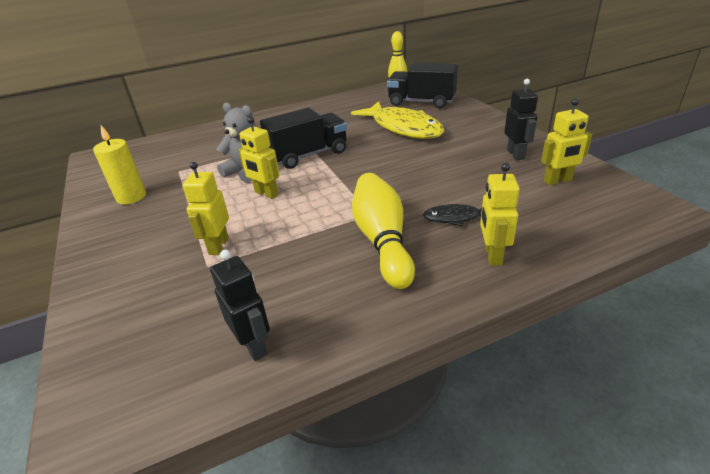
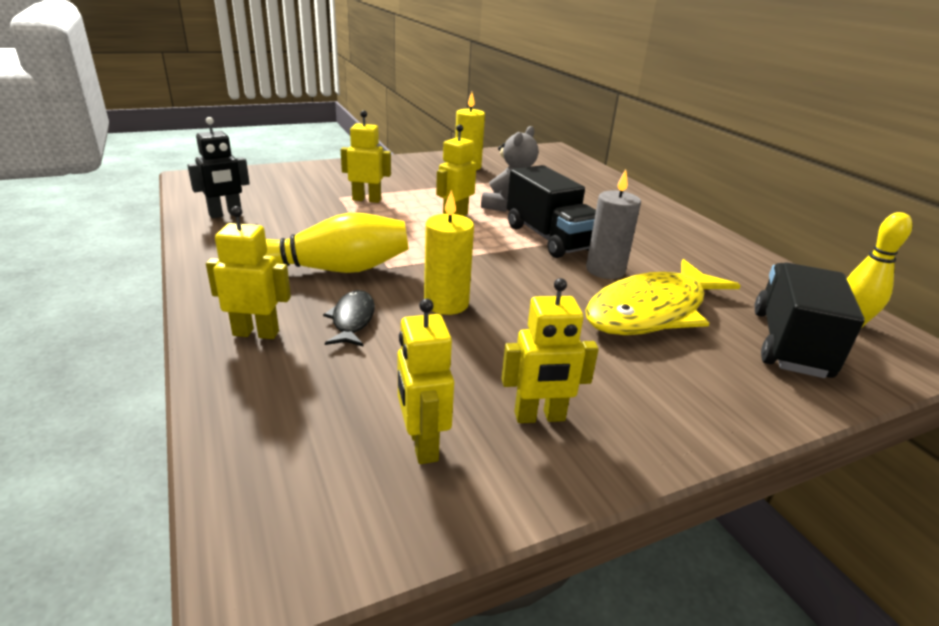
camera: 85 degrees right, 5 degrees down
(356, 138) = (605, 270): none -> grey candle
(418, 186) = (446, 303): none -> yellow candle
(516, 154) = (539, 417): black robot -> yellow robot

